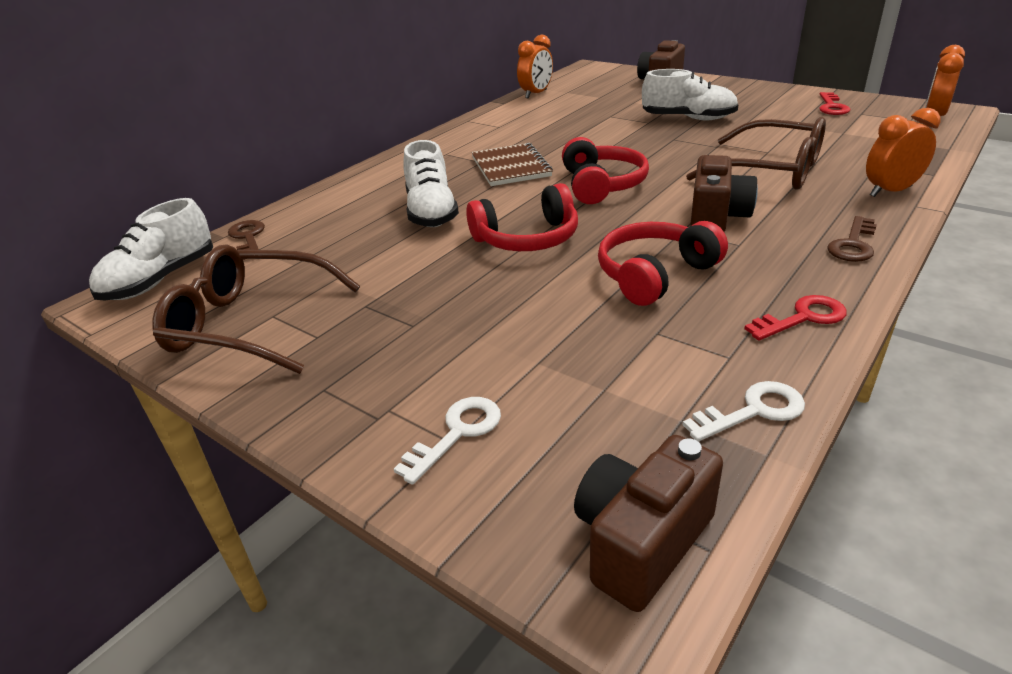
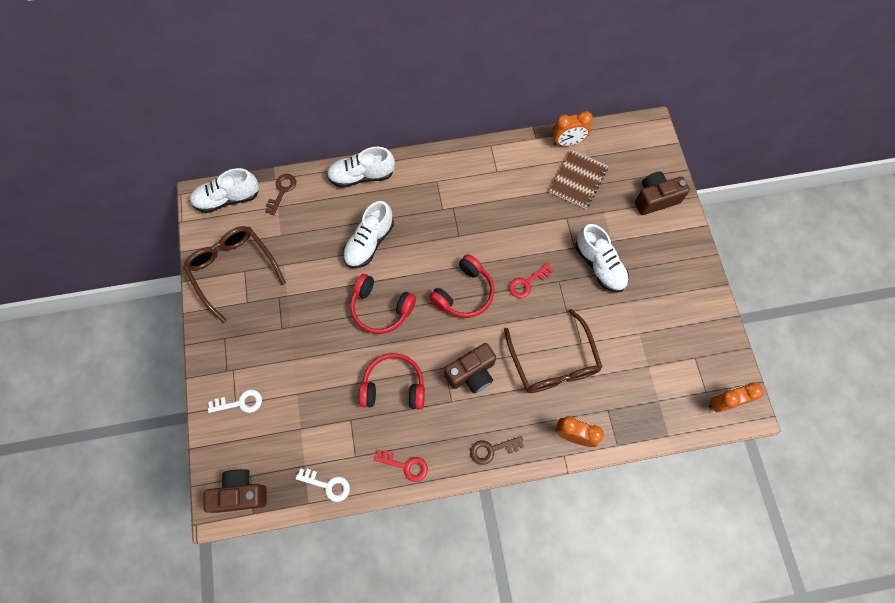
camera: 40 degrees right, 35 degrees up
(349, 186) = (361, 176): none -> white shoe
(511, 167) = (448, 230): brown notebook -> brown notebook (578, 180)
(832, 107) = (693, 334): red key -> red key (527, 283)

